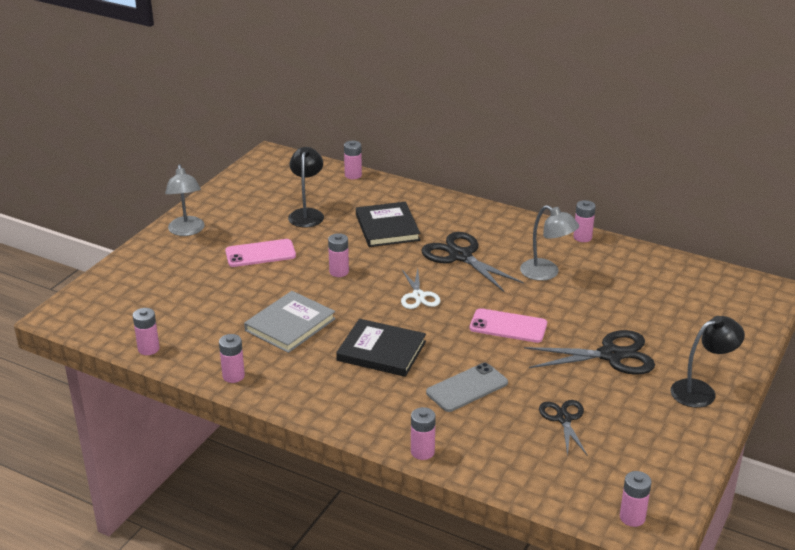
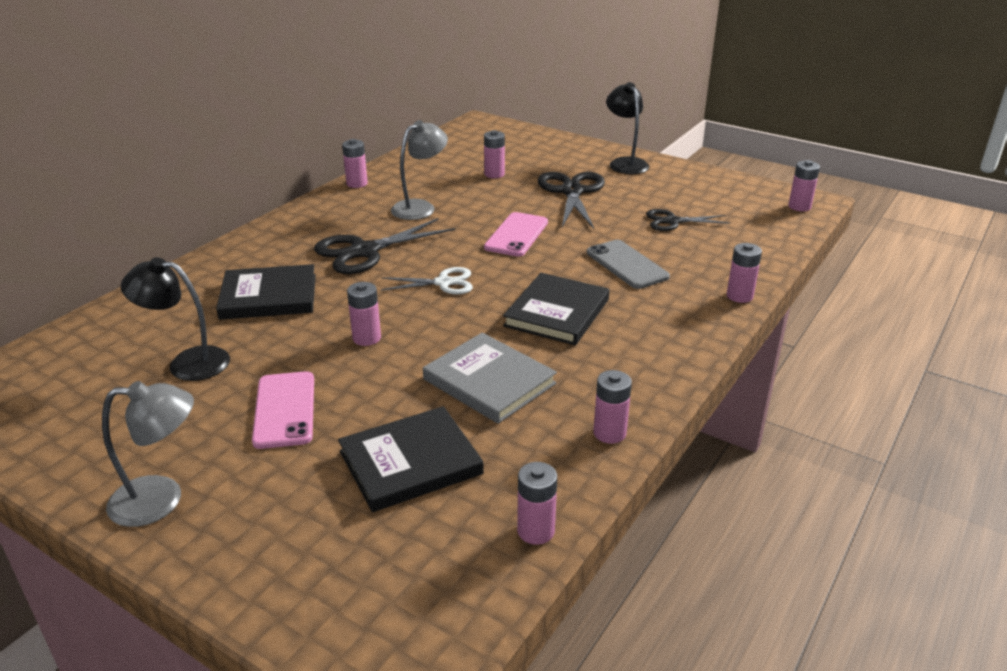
camera: 85 degrees left, 0 degrees up
(210, 302) = (410, 462): none -> black book
(353, 175) = (96, 318): pink battery -> pink battery (494, 174)

